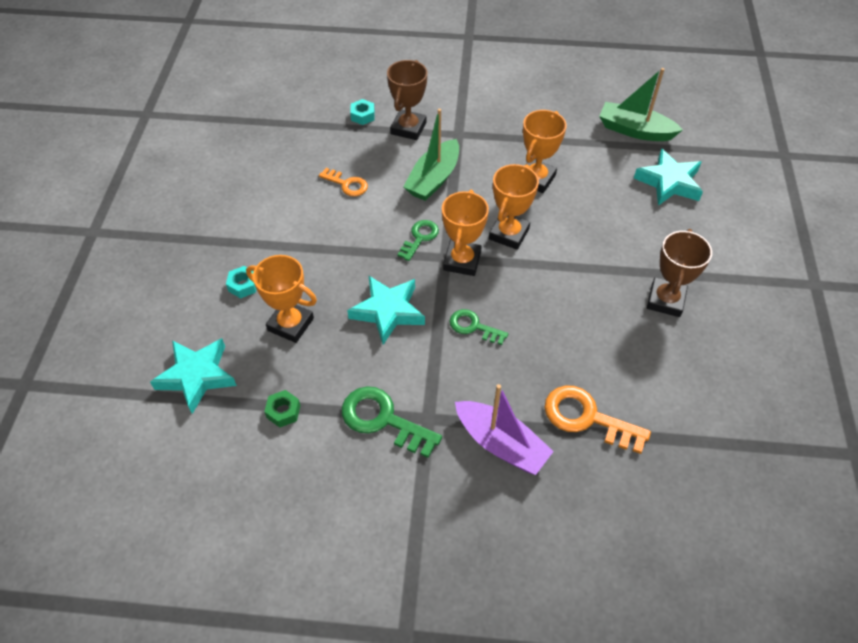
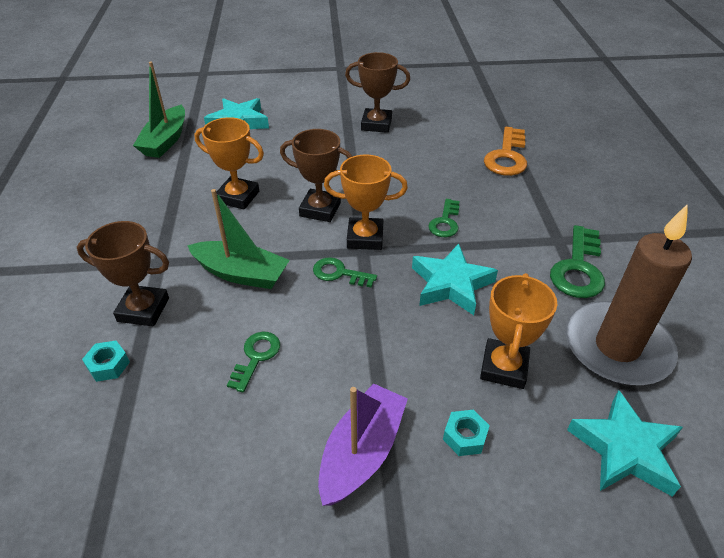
camera: 100 degrees left, 10 degrees down
(283, 411) = (617, 347): green nut -> brown candle
(347, 184) = (256, 357): orange key -> green key
(501, 444) = (556, 196): purple boat -> purple boat (362, 452)
(509, 234) = (320, 209): orange trophy -> brown trophy

